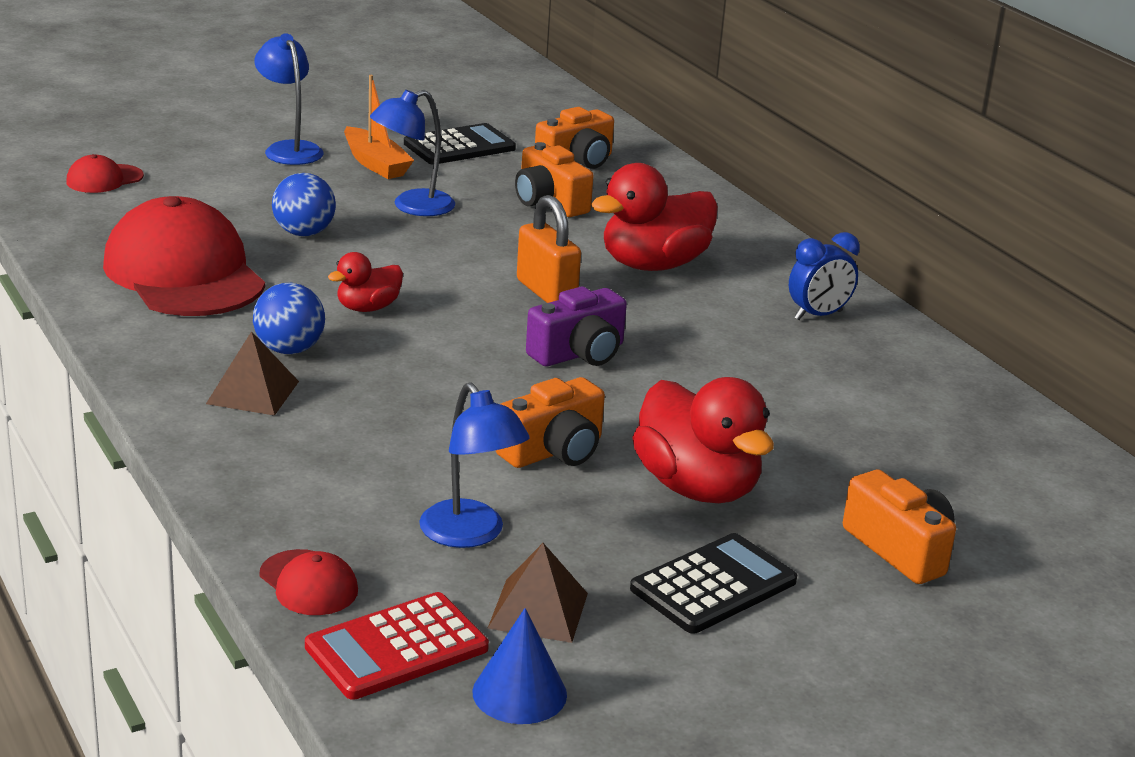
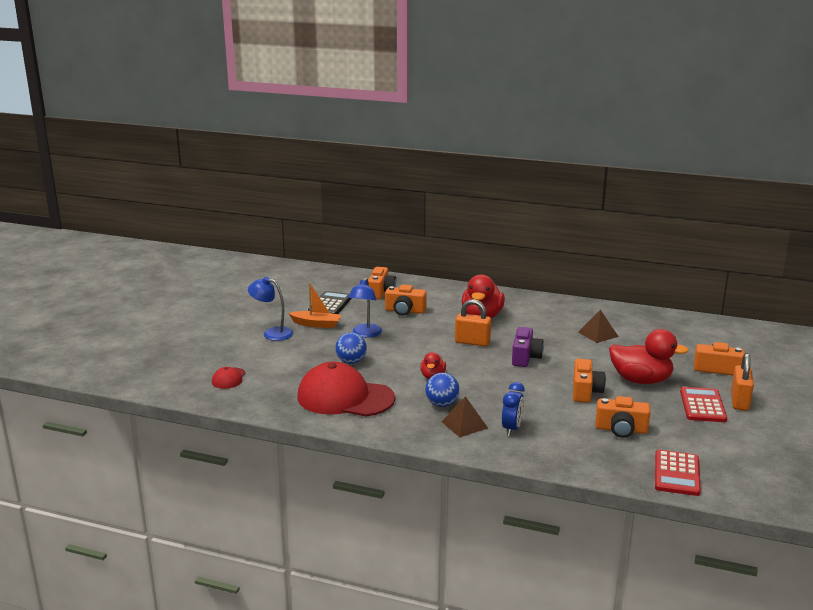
camera: 40 degrees left, 5 degrees down
(308, 583) = (616, 471): red cap -> none
(470, 534) = (621, 430): blue lamp -> orange camera
(519, 693) = (728, 464): blue cone -> none
(538, 610) = (683, 439): brown pyramid -> brown pyramid (598, 334)
(713, 585) = (702, 405): black calculator -> red calculator
(806, 621) = (739, 401): none -> orange padlock
(818, 315) = (558, 310): blue clock -> blue clock (512, 429)

